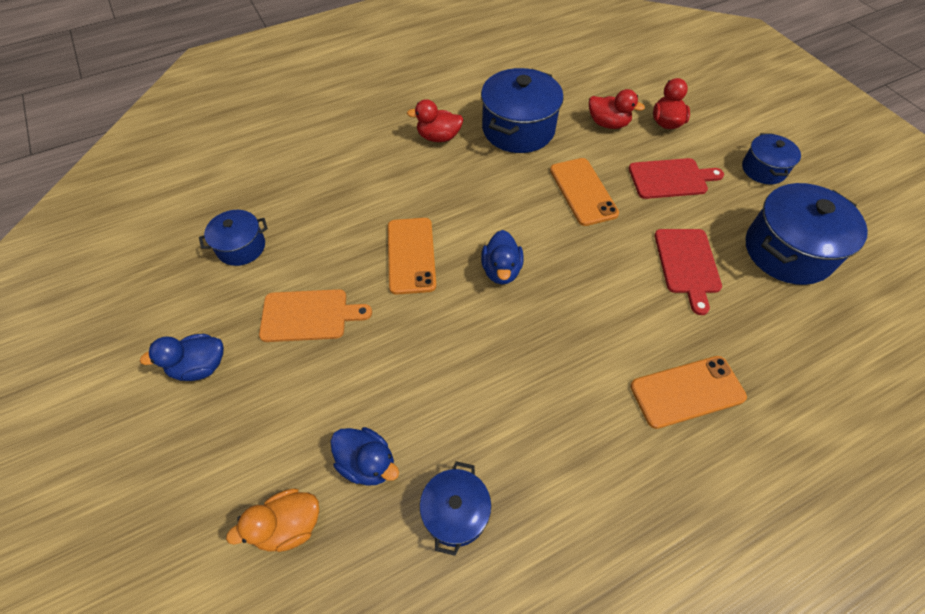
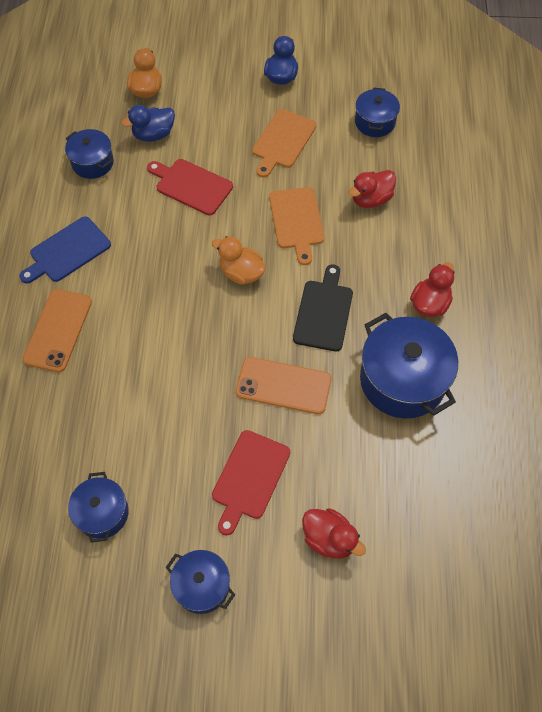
camera: 120 degrees right, 5 degrees up
(411, 255) = (296, 221): orange phone -> orange cutting board
(496, 195) = (324, 312): none -> black cutting board
(501, 270) = (241, 273): blue duck -> orange duck
(597, 450) = (67, 251): none -> blue cutting board
(608, 124) = (362, 474): red duck -> red duck (371, 199)
(687, 264) = (151, 414): red cutting board -> red cutting board (191, 186)
(787, 251) = (102, 513): blue pot -> blue pot, size x0.57

